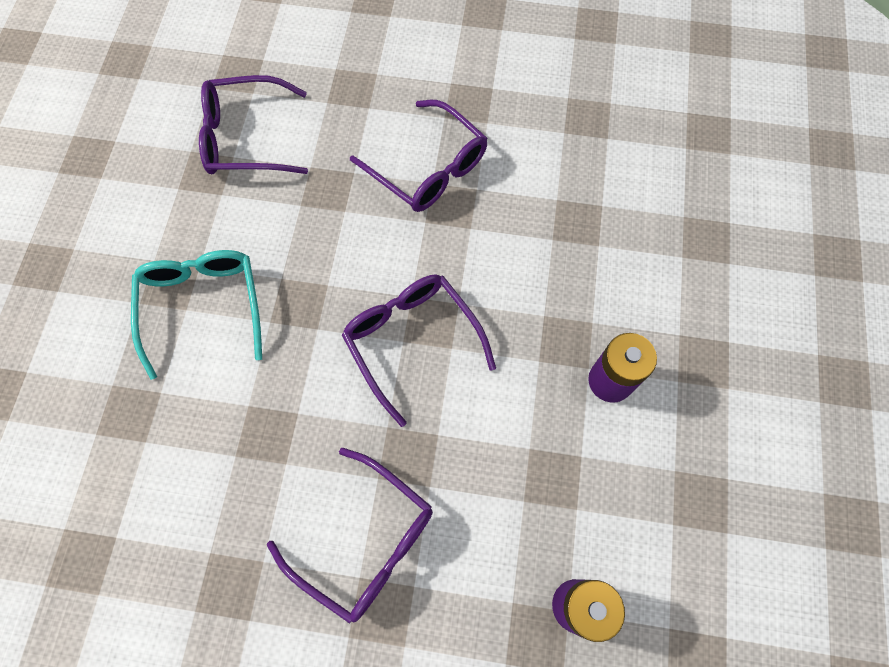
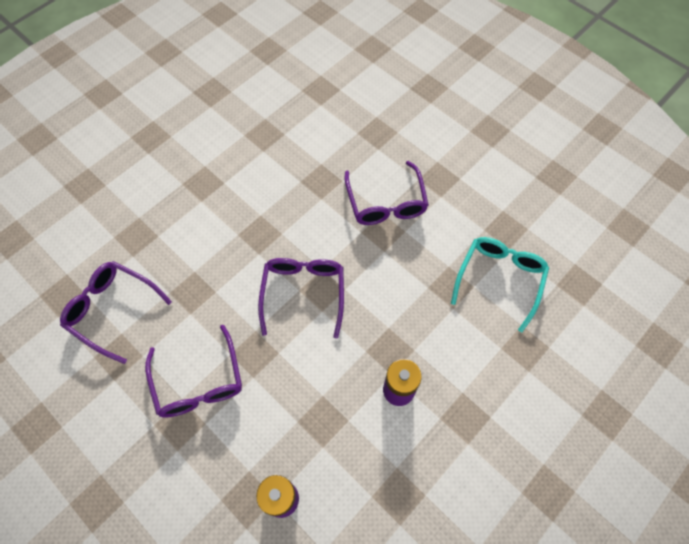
camera: 35 degrees right, 5 degrees down
(203, 306) = (210, 205): turquoise glasses -> turquoise glasses (499, 279)
(245, 138) = (298, 128): purple glasses -> purple glasses (112, 310)

